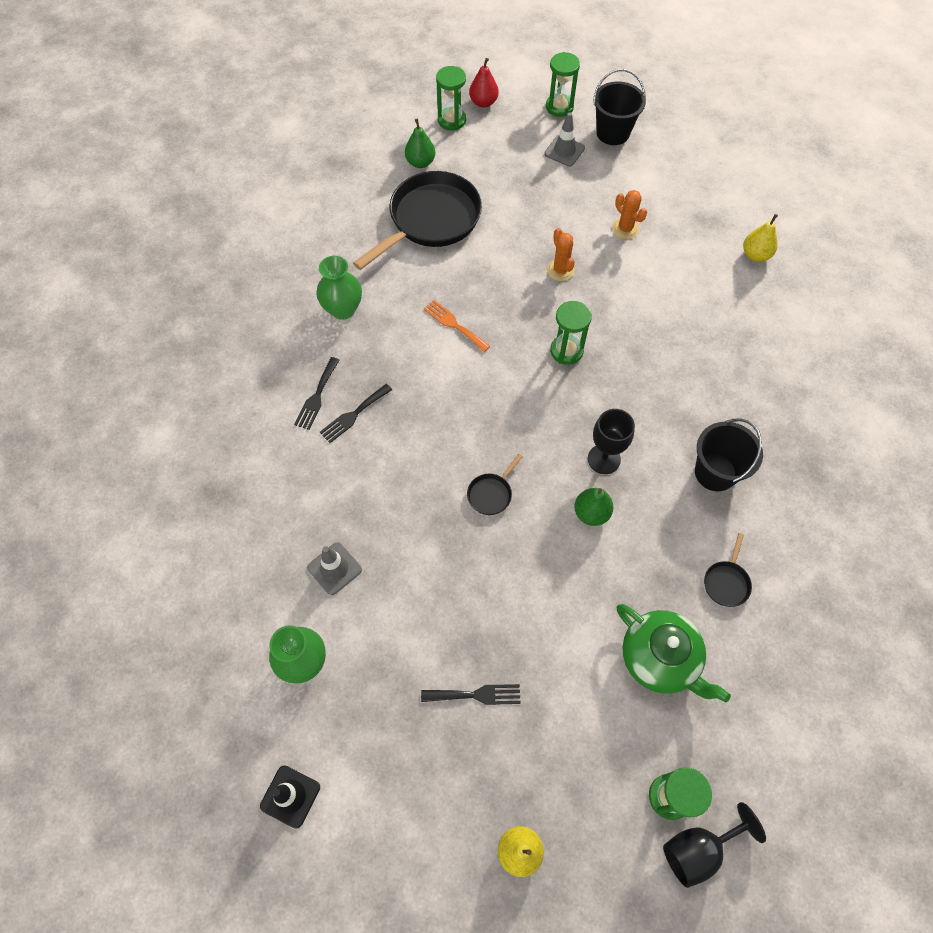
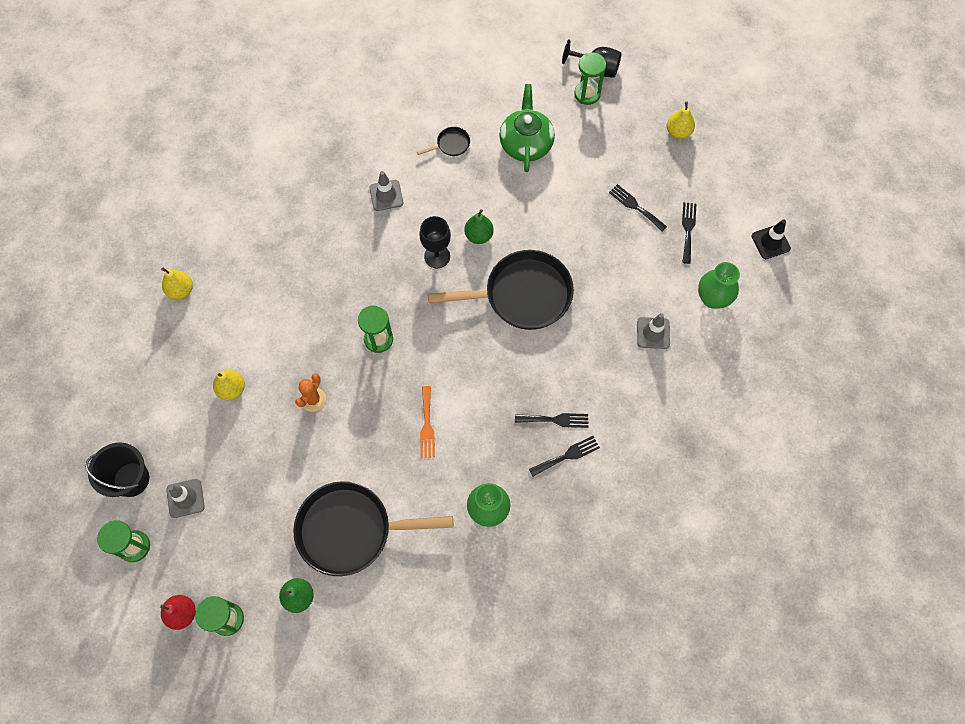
camera: 135 degrees left, 5 degrees up
(395, 721) = (688, 229): none -> black fork
(491, 494) = (522, 295): black pan -> black pan, size x2.43
(625, 229) = (232, 389): orange cactus -> yellow pear
(715, 472) = (386, 195): black bucket -> grey traffic cone

